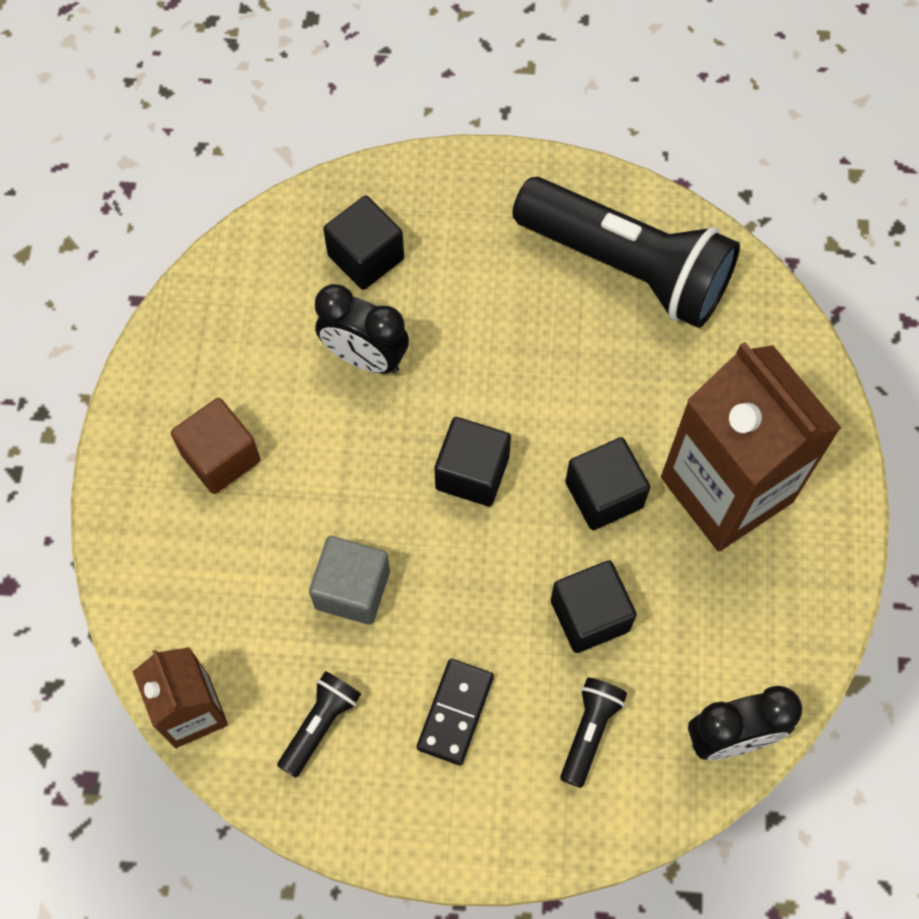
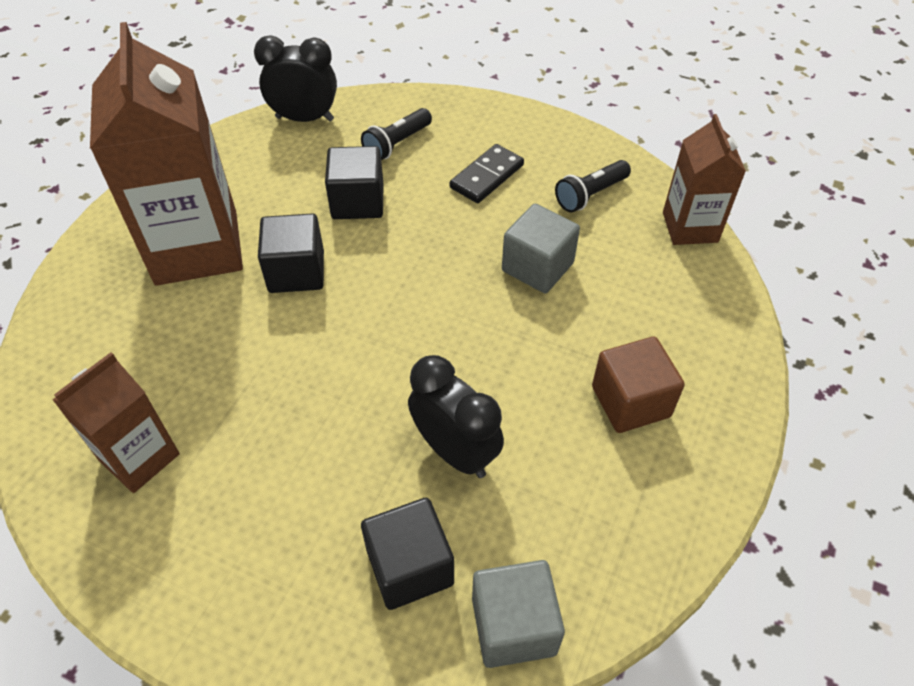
camera: 160 degrees left, 15 degrees down
(274, 243) = (513, 626): none -> grey cube
(472, 473) = (398, 319): black cube -> none
(627, 267) = (139, 457): black flashlight -> brown carton

